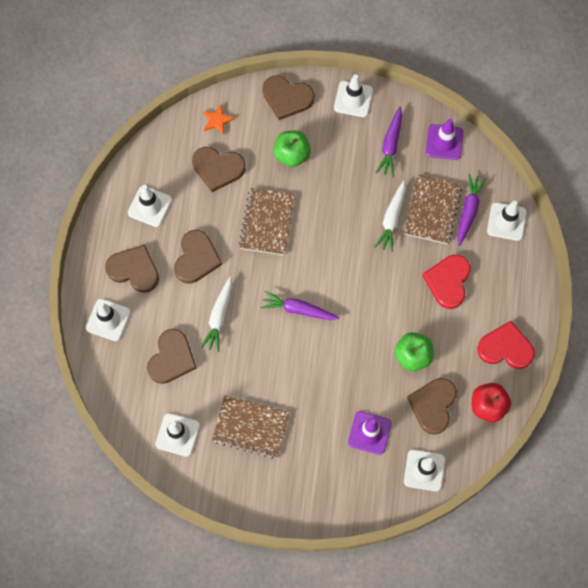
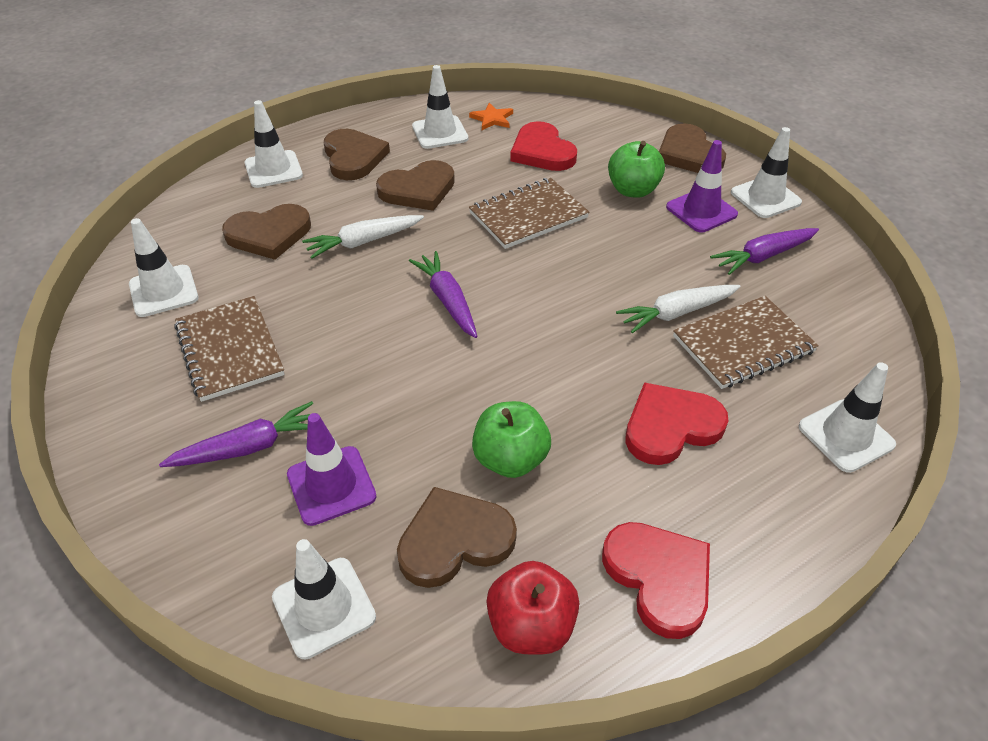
camera: 50 degrees right, 25 degrees down
(217, 120) = (593, 125): orange star -> orange star (492, 119)
(218, 168) = (542, 151): brown heart -> red heart
(444, 142) = (842, 299): purple traffic cone -> purple traffic cone (701, 211)
(468, 210) = (797, 382): purple carrot -> purple carrot (249, 447)

